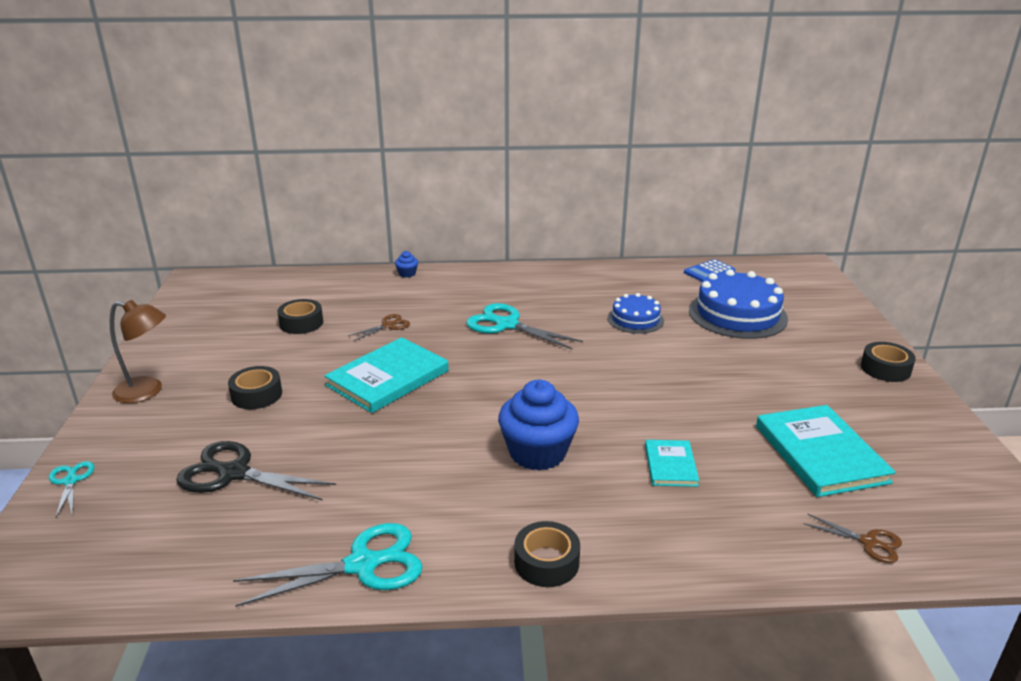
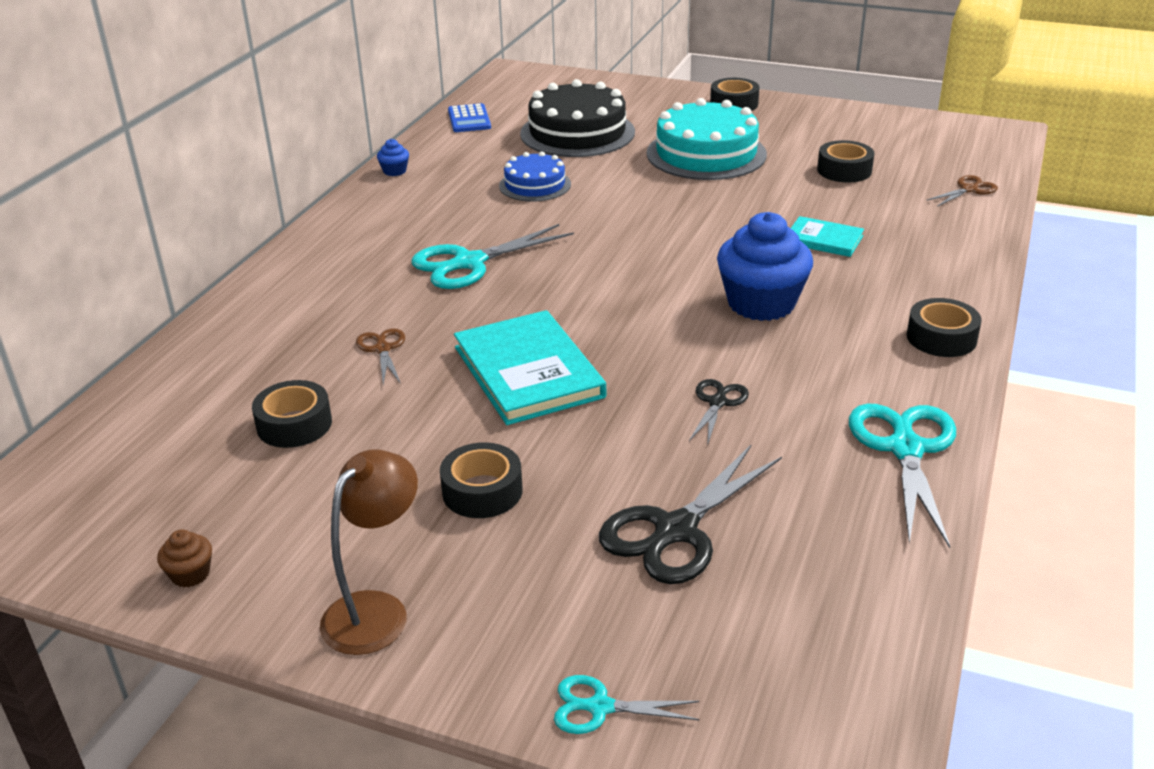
camera: 65 degrees left, 5 degrees up
(170, 335) = (190, 574): none -> brown cupcake
(387, 460) = (717, 402): none -> black scissors
(407, 274) = (234, 307): blue cupcake -> blue cupcake (394, 171)
(737, 314) = (577, 133): blue cake -> black cake
(768, 376) = (706, 154): none -> turquoise cake
(820, 454) = (844, 170): turquoise book -> black tape

